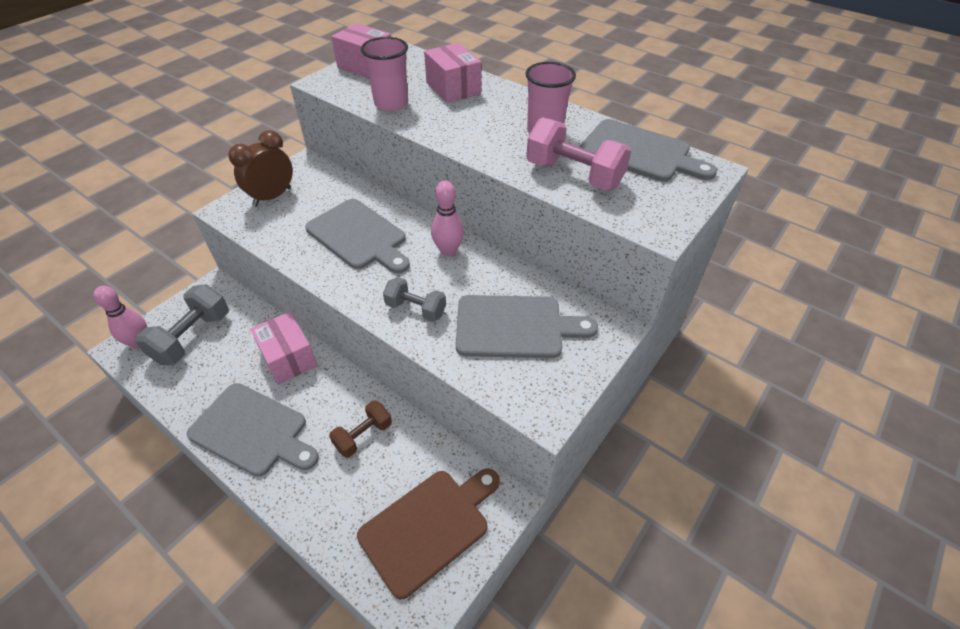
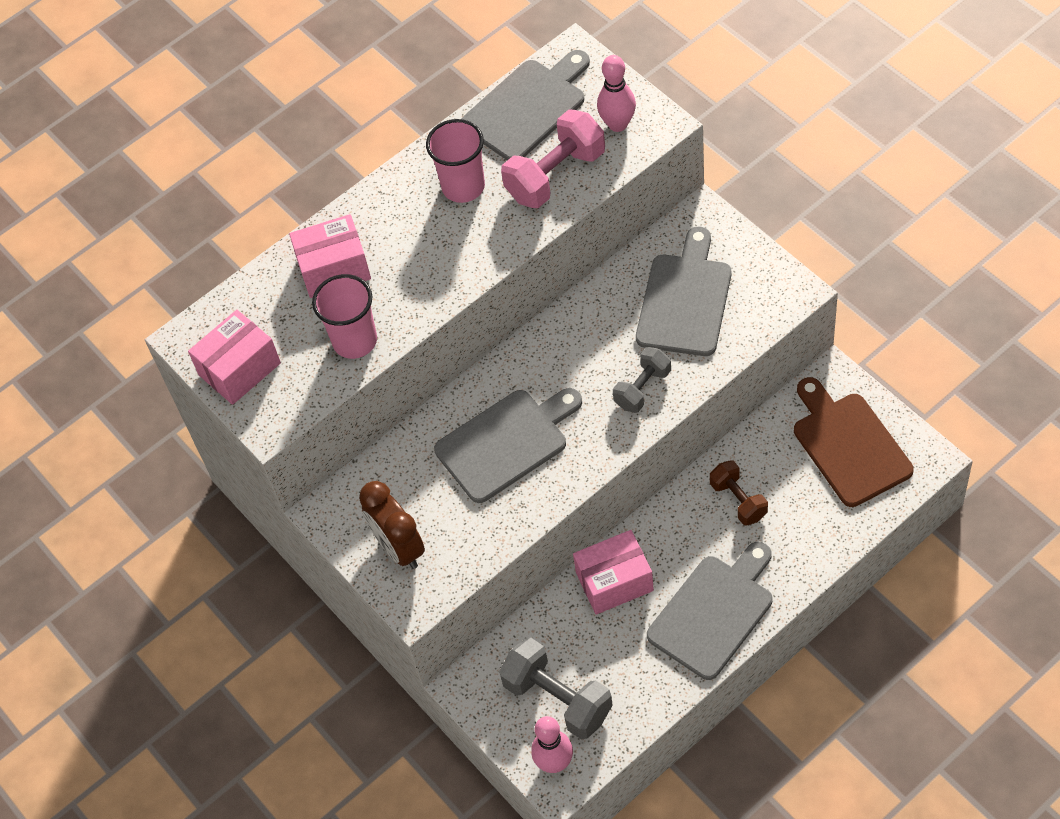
camera: 70 degrees left, 10 degrees up
(448, 251) = (555, 349): pink bowling pin -> pink bowling pin (617, 124)

